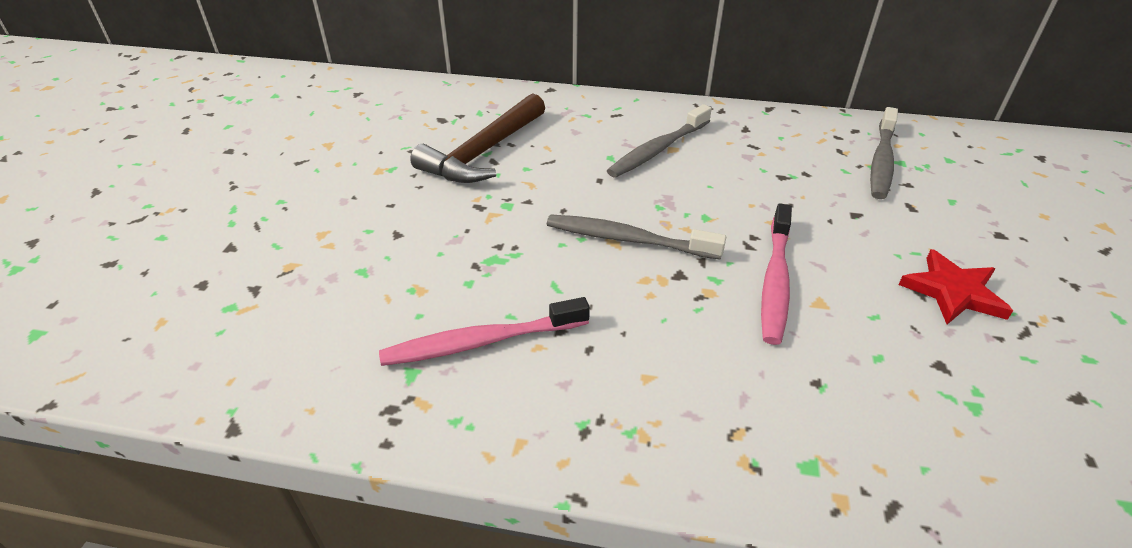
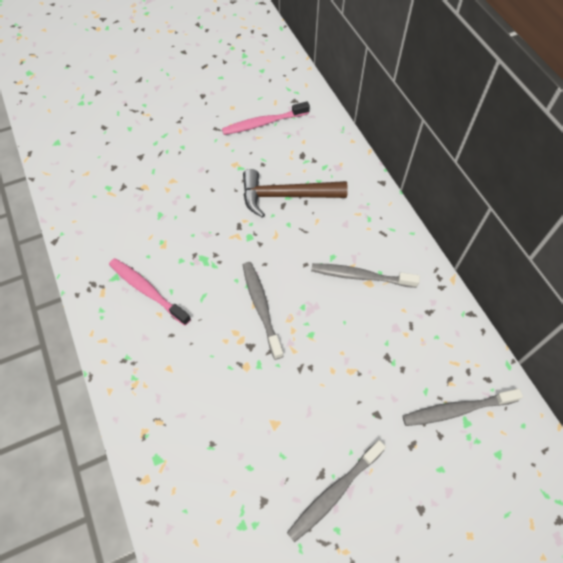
camera: 55 degrees right, 20 degrees up
(775, 281) = (277, 394): pink toothbrush -> pink toothbrush (263, 123)
(953, 291) = (334, 493): red star -> grey toothbrush

